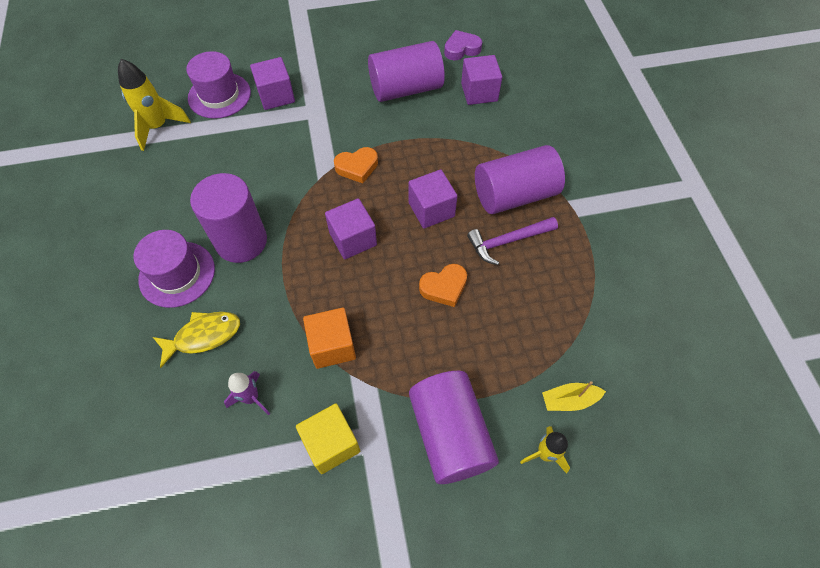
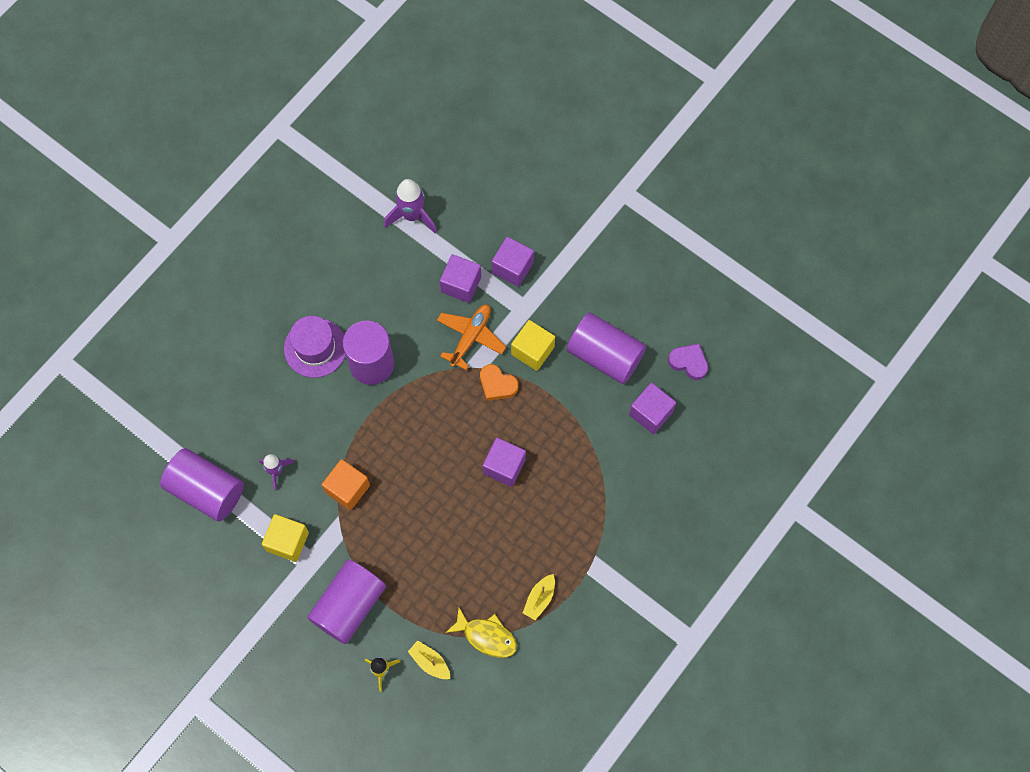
camera: 50 degrees right, 10 degrees up
(158, 127) = (412, 216): yellow rocket -> purple rocket
(203, 336) = (290, 406): yellow fish -> yellow fish (486, 636)
(219, 95) = (477, 227): purple hat -> none
(299, 157) = (470, 337): none -> orange plane
(353, 239) = (435, 434): purple cube -> purple cube (461, 284)
(354, 127) = (532, 350): none -> yellow cube
(444, 287) = (447, 524): orange heart -> none
(508, 241) = (521, 539): purple hammer -> none
(514, 195) = (568, 514): purple cylinder -> purple cylinder (206, 490)
(575, 265) = (539, 599): none -> yellow boat

